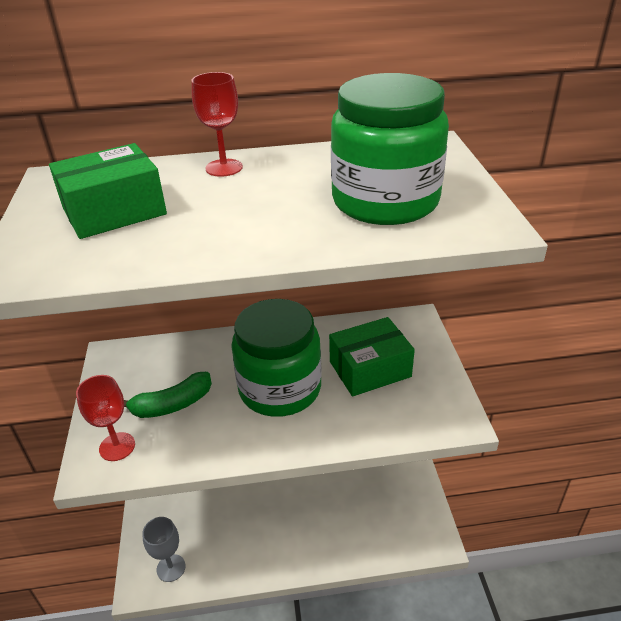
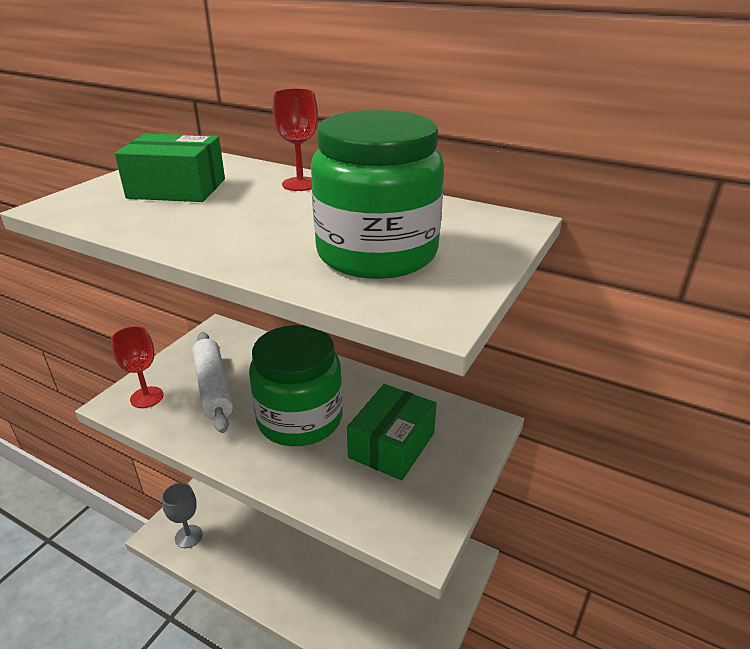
camera: 35 degrees right, 5 degrees down
(172, 404) = (213, 387): green banana -> white rolling pin
(370, 369) = (392, 445): green box -> green box turned 75 degrees counterclockwise

